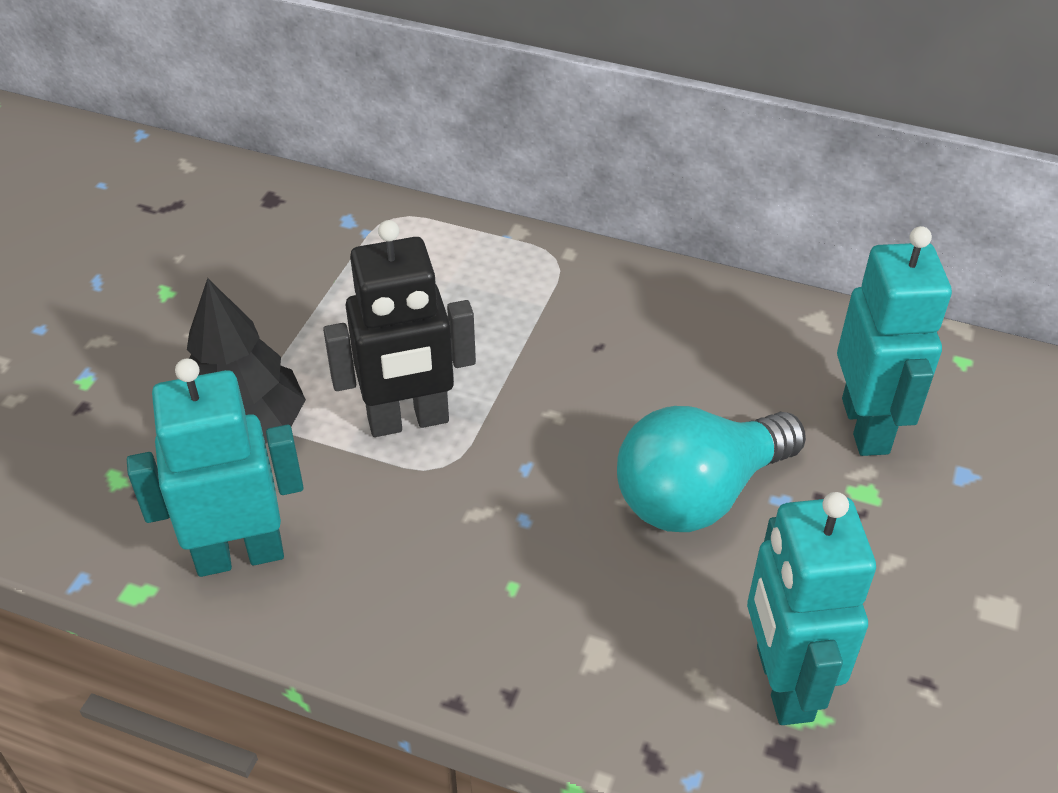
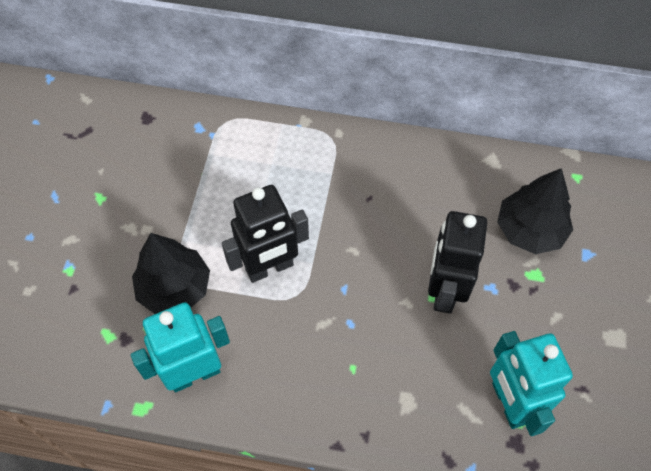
camera: 10 degrees left, 15 degrees up
(698, 494) = (444, 291): turquoise light bulb -> black robot
(866, 426) = (529, 230): turquoise robot -> black tree

